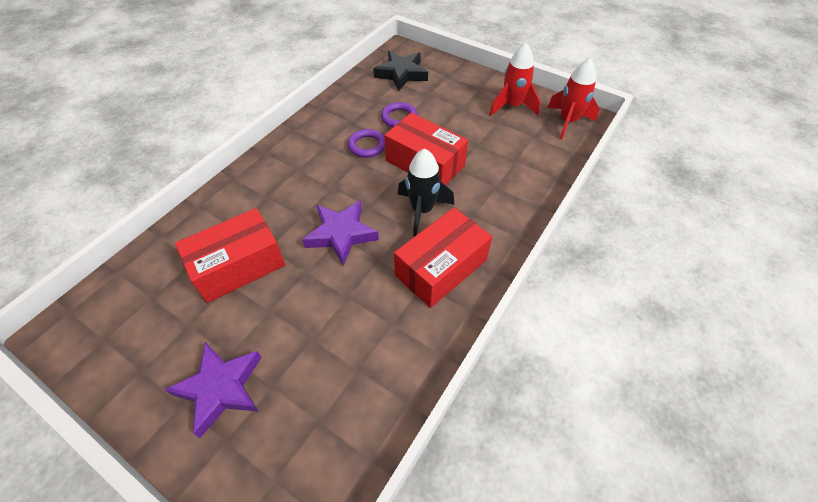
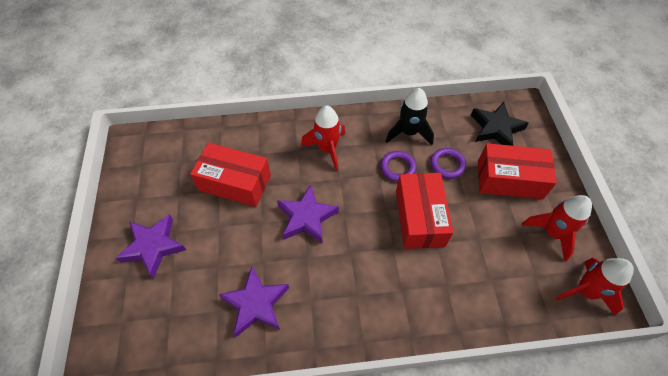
camera: 50 degrees right, 5 degrees up
(293, 176) = (327, 149): none -> red rocket
(383, 330) = (256, 304): none -> purple star
(422, 210) = (373, 251): black rocket -> black rocket (408, 132)
(441, 268) = (334, 302): red box -> red box (509, 179)

